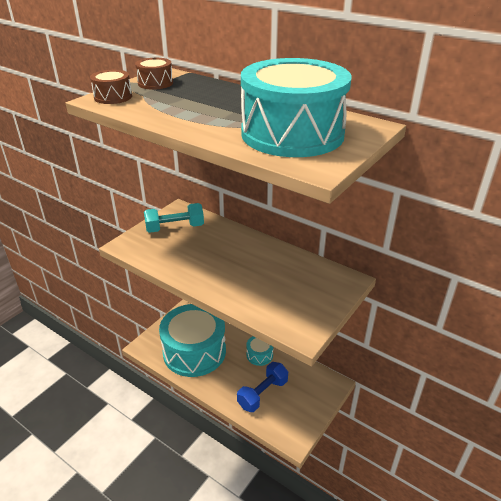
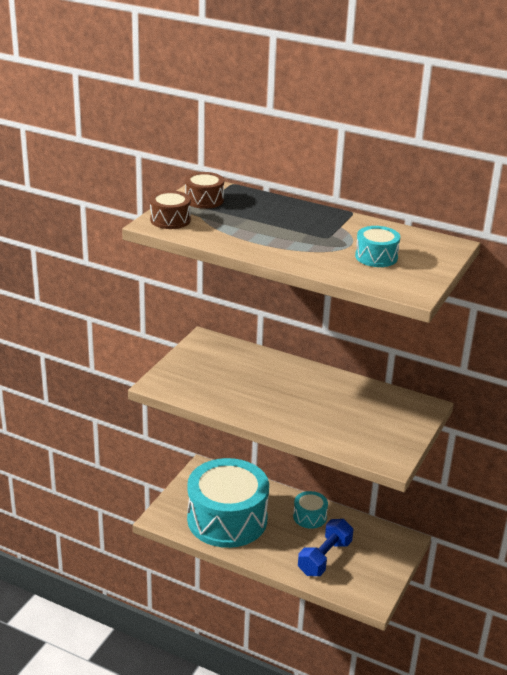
camera: 10 degrees left, 5 degrees down
(175, 228) = (209, 361): turquoise dumbbell -> none
(292, 134) = (376, 257): turquoise drum -> turquoise drum, size x0.42

